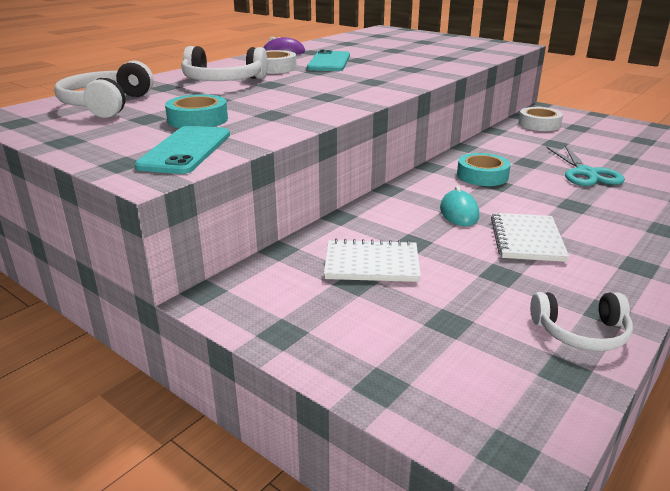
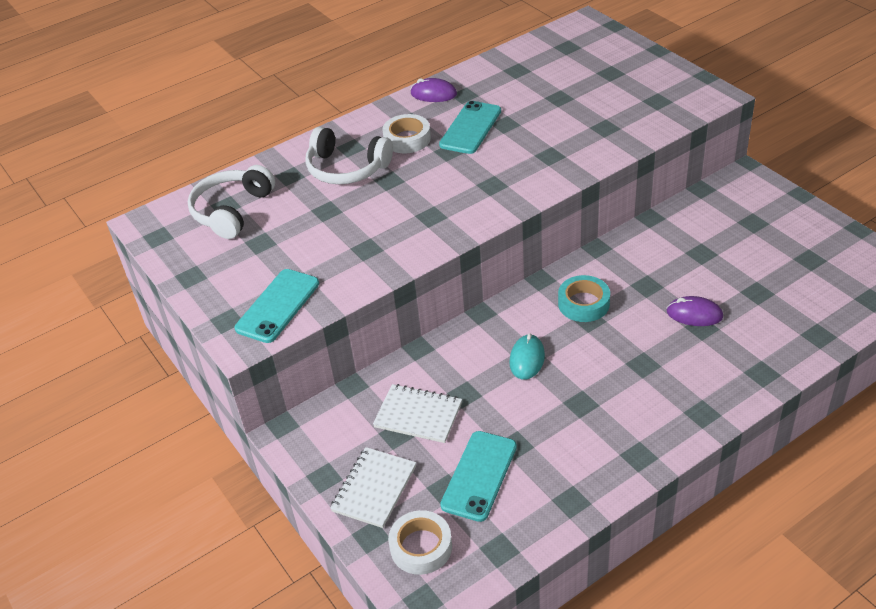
camera: 20 degrees right, 15 degrees up
(197, 120) = (301, 251): turquoise tape -> none
(481, 304) = (479, 475): none -> turquoise phone
(527, 239) = (565, 406): white notebook -> white notebook (374, 489)
(539, 124) = (711, 210): white tape -> white tape (421, 547)
(581, 332) = (536, 517): white headphones -> none
(586, 173) = (694, 314): turquoise scissors -> purple mouse

